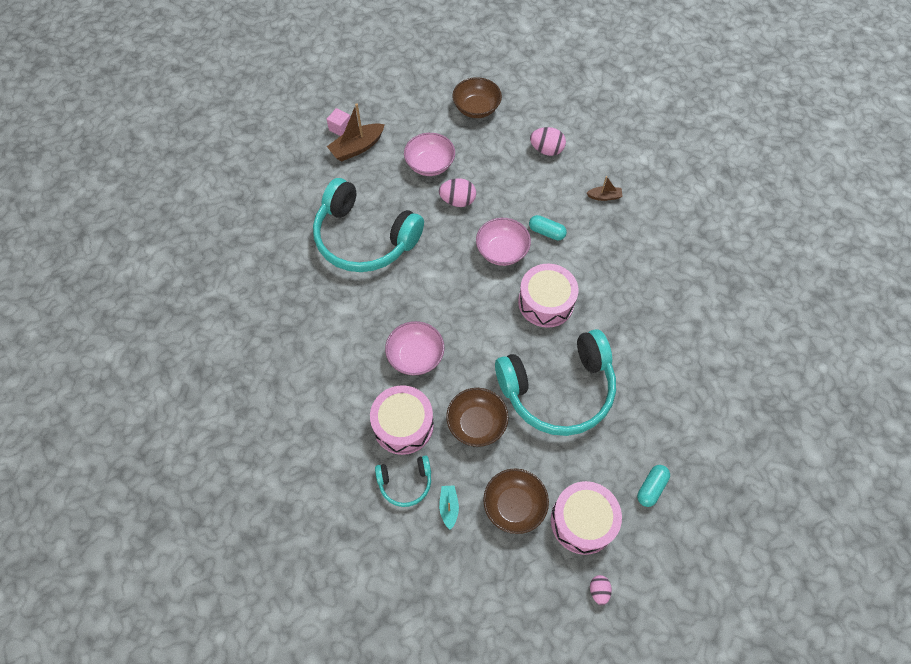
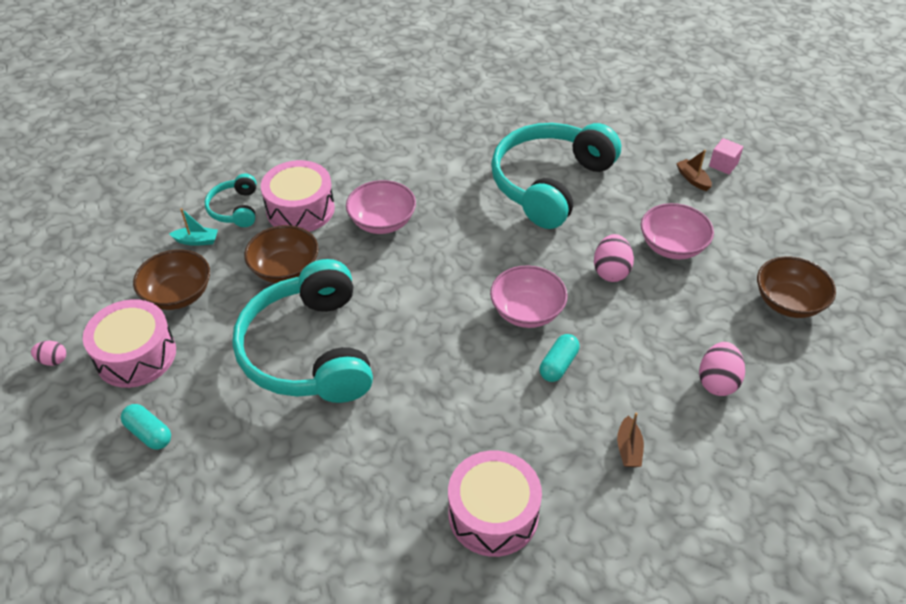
camera: 95 degrees right, 15 degrees down
(357, 148) = (692, 179): brown boat -> brown boat, size x0.55
(546, 302) = (440, 351): pink drum -> pink drum (493, 514)

